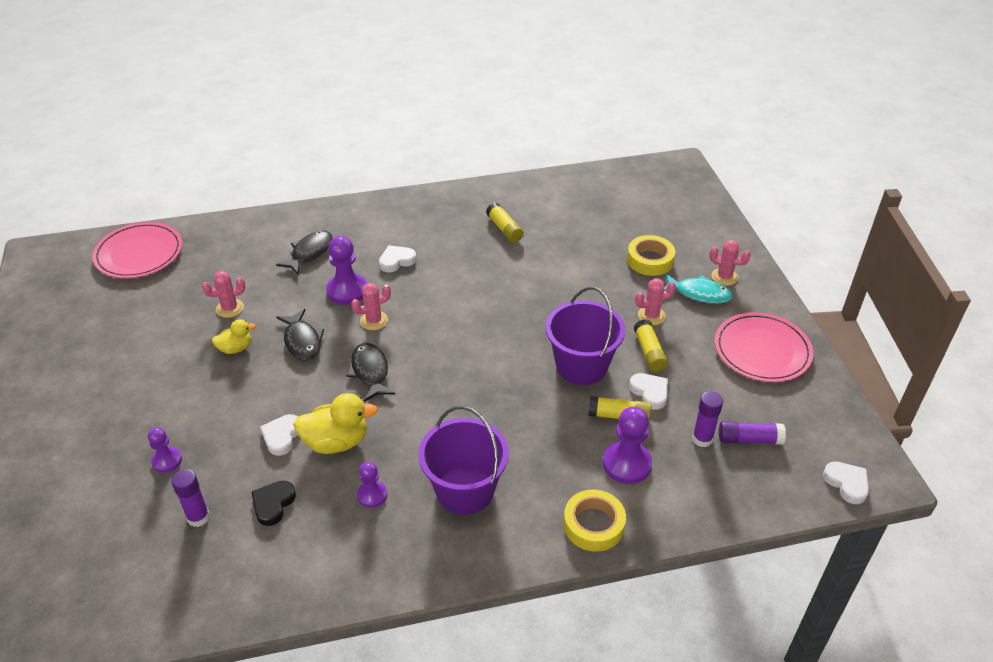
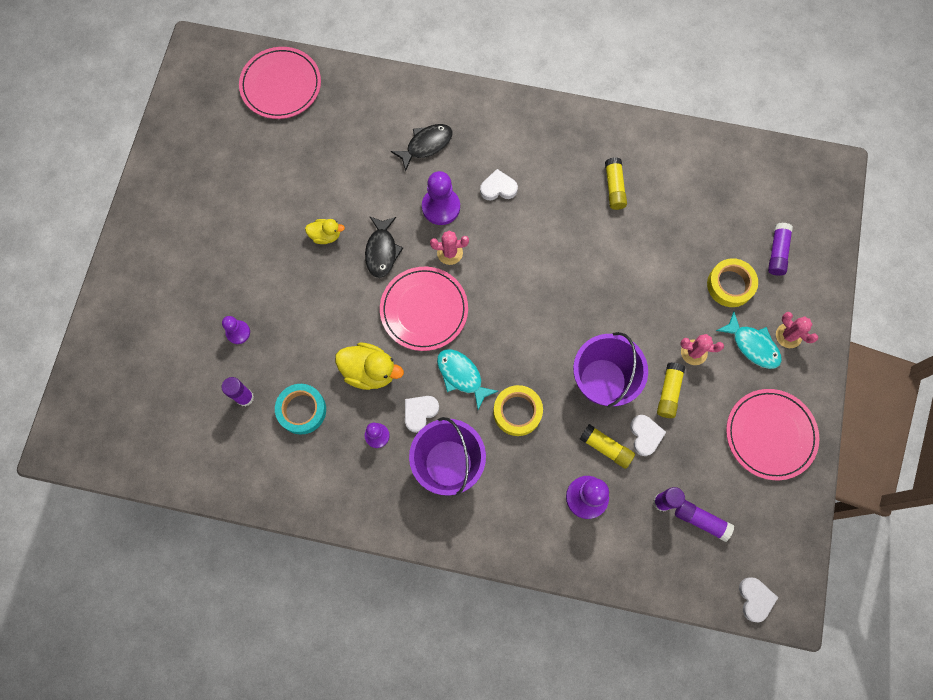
camera: 25 degrees right, 30 degrees up
(230, 308) = (336, 186): pink cactus -> none
(273, 504) = (302, 410): black heart -> turquoise tape
(282, 436) = (330, 347): white heart -> white heart (420, 412)
(370, 372) = (424, 310): black fish -> pink plate
(438, 411) = (461, 376): none -> turquoise fish
(593, 525) = (531, 541): yellow tape -> yellow tape (517, 412)
(674, 227) = (777, 252): none -> purple glue stick

